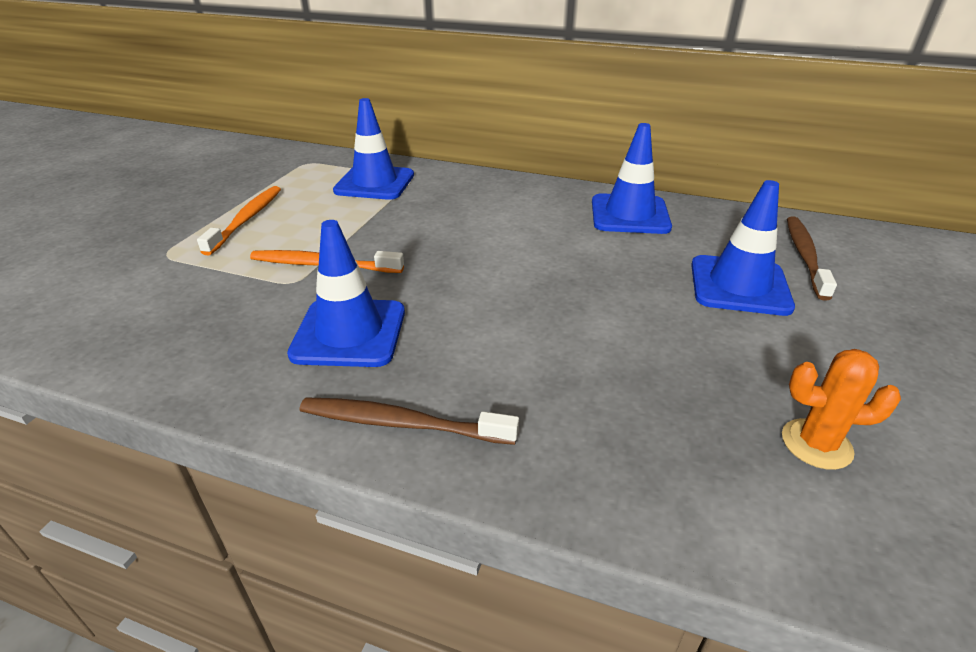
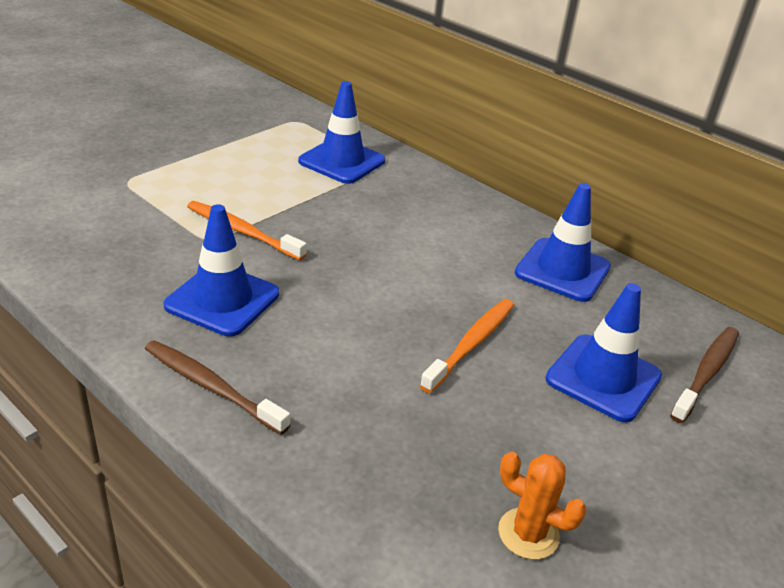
camera: 20 degrees right, 0 degrees up
(246, 220) = (208, 167): orange toothbrush -> orange toothbrush (471, 344)

